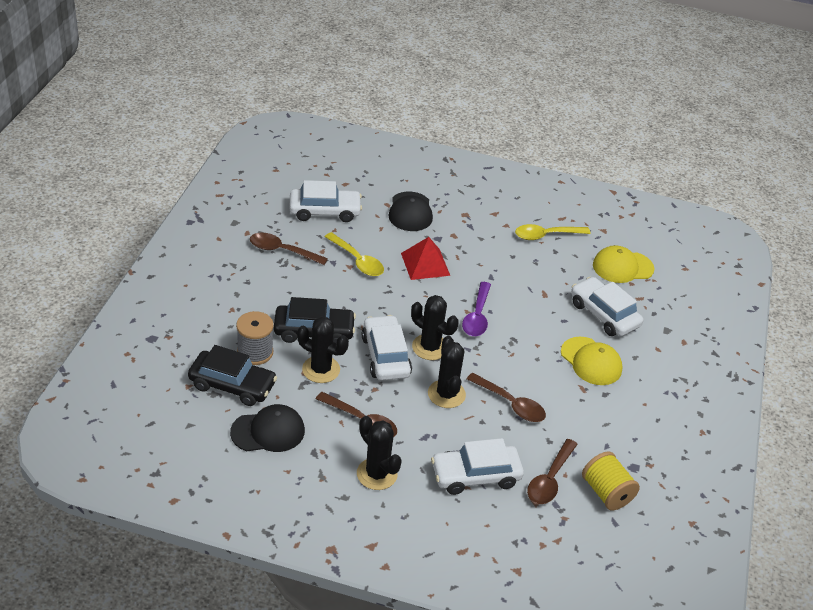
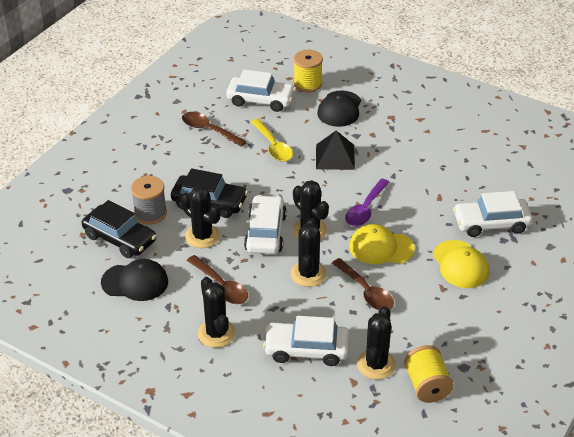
camera: 20 degrees right, 0 degrees up
(367, 188) = (307, 84): none -> yellow spool
(425, 264) = (335, 157): red pyramid -> black pyramid
(546, 235) = (462, 144): yellow spoon -> none
(550, 479) = (376, 364): brown spoon -> black cactus
(604, 314) = (491, 223): white car -> white car turned 75 degrees counterclockwise
(622, 267) = (528, 182): yellow cap -> yellow cap (381, 247)

